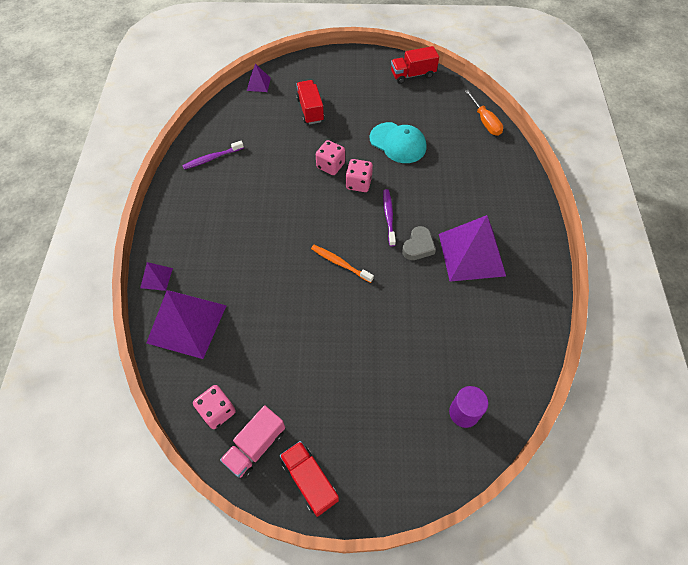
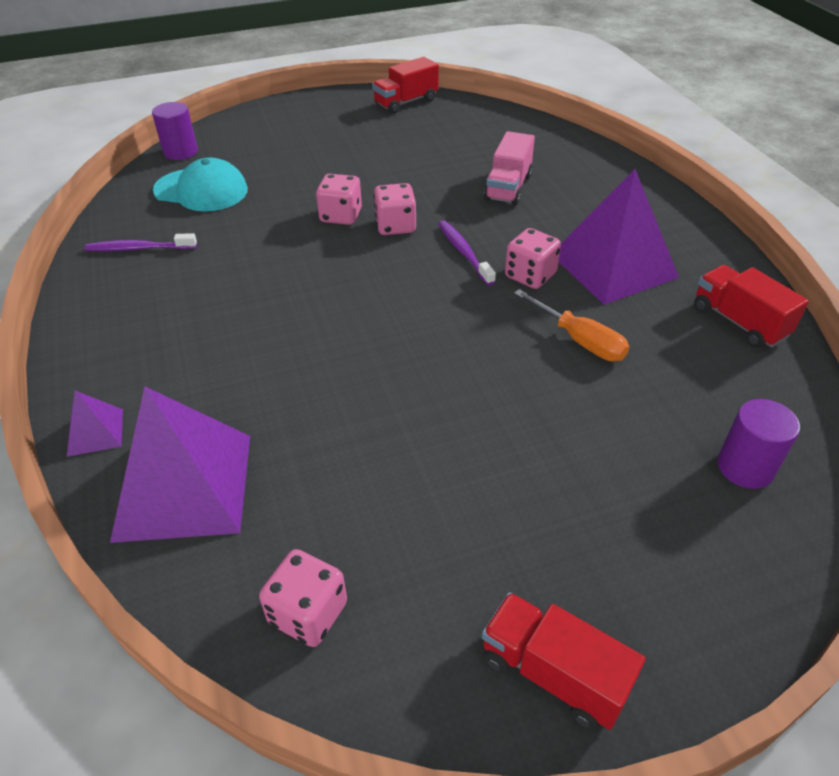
camera: 20 degrees left, 15 degrees down
(212, 158) = (139, 249): purple toothbrush -> purple toothbrush turned 45 degrees clockwise
(255, 446) = (415, 650): pink truck -> pink truck (508, 187)
(258, 84) = (180, 152): purple pyramid -> purple cylinder
(310, 110) = (276, 163): red truck -> red truck (739, 322)
(340, 263) = (421, 326): orange toothbrush -> none
(398, 143) = (428, 171): turquoise cap -> turquoise cap (201, 190)
(418, 246) = (530, 275): grey heart -> pink dice
(485, 121) = (533, 127): orange screwdriver -> orange screwdriver (579, 340)

